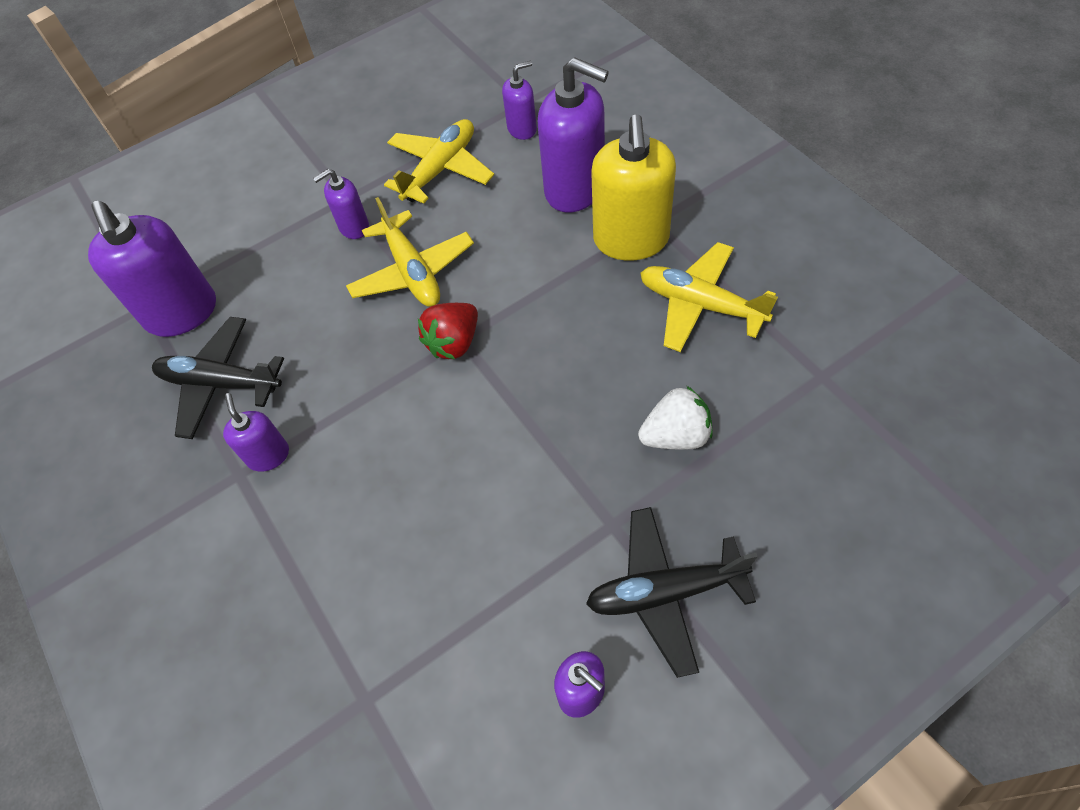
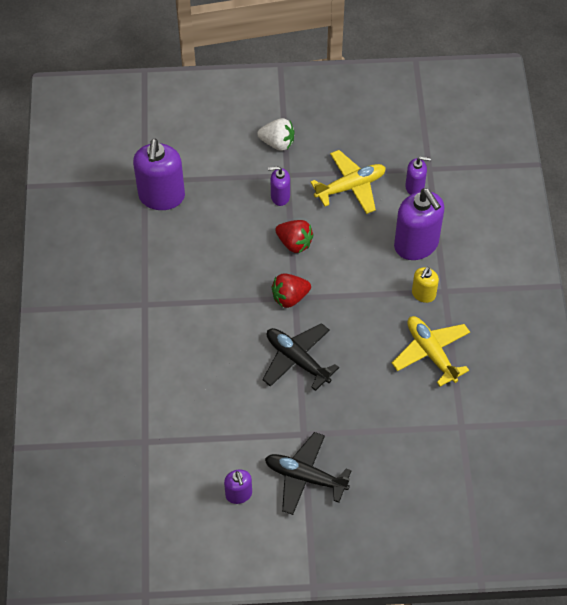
camera: 25 degrees right, 0 degrees up
(220, 383) = (161, 250): black plane -> black plane (297, 360)
(268, 455) = (164, 303): purple soap dispenser -> none
(412, 271) = (294, 243): yellow plane -> red strawberry
(631, 240) = (423, 294): yellow soap dispenser -> yellow soap dispenser, size x0.52
(675, 435) = (365, 411): white strawberry -> white strawberry (277, 143)

